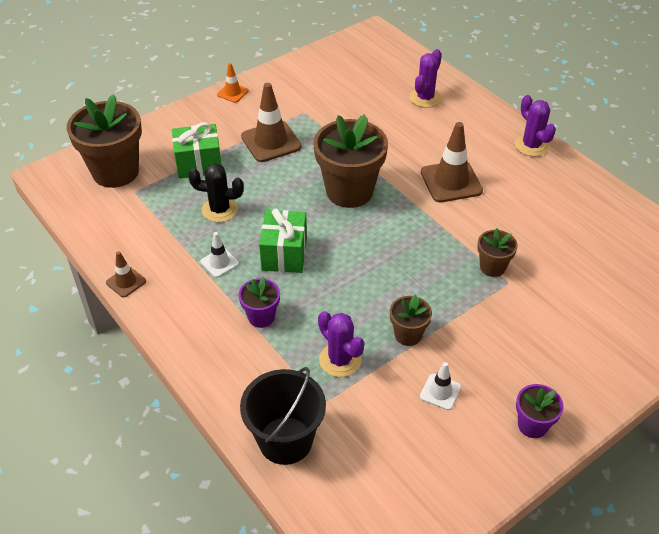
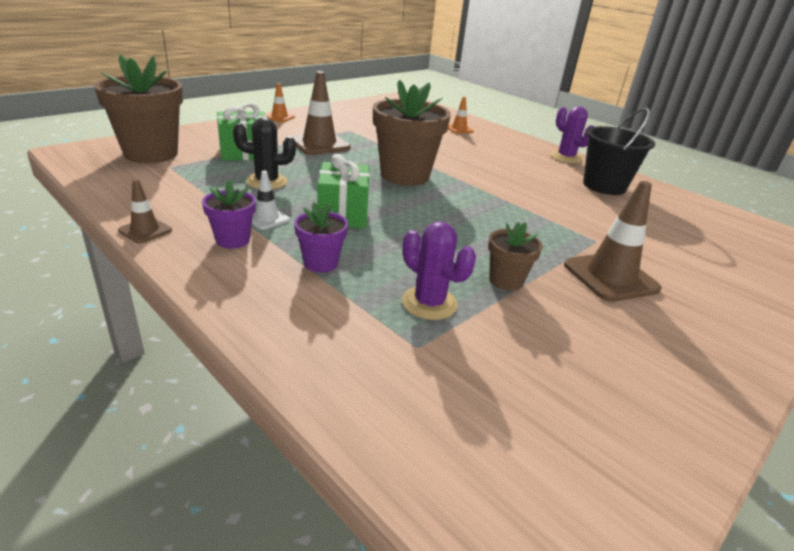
camera: 10 degrees left, 15 degrees down
(285, 440) = (370, 393): black bucket -> black bucket (604, 186)
(425, 98) = (459, 129): purple cactus -> orange traffic cone
(440, 392) = (569, 335): white traffic cone -> none
(451, 182) = (503, 174): brown traffic cone -> brown traffic cone (610, 277)
(492, 267) = (573, 229): brown flower pot -> none
(532, 425) = (704, 369): purple flower pot -> purple flower pot (232, 240)

